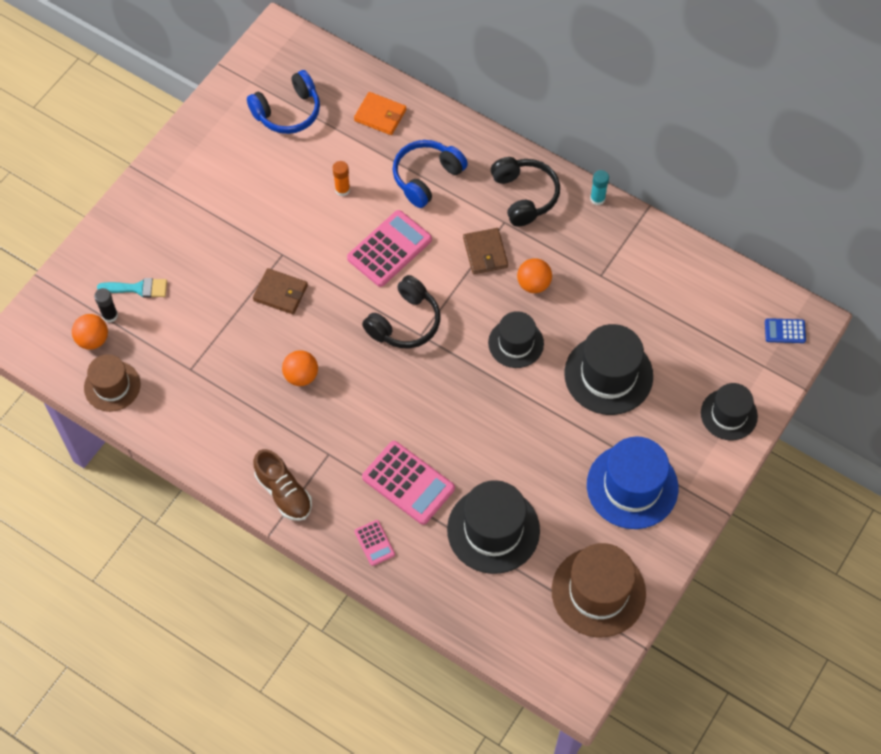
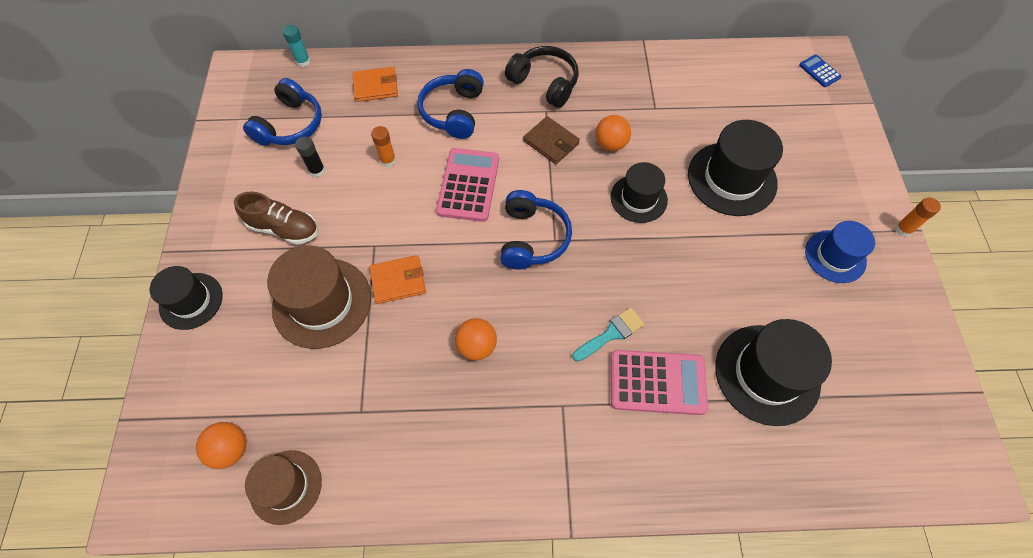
camera: 35 degrees left, 0 degrees up
(110, 315) = (234, 411): black glue stick -> black glue stick (317, 170)
(138, 288) = (248, 364): turquoise brush -> turquoise brush (611, 334)
(280, 293) = (398, 281): brown wallet -> orange wallet
(284, 492) = (550, 477): brown shoe -> brown shoe (284, 228)
(374, 543) = (678, 466): pink calculator -> none
(405, 322) = (532, 238): black headphones -> blue headphones
(597, 199) = (601, 56): turquoise glue stick -> turquoise glue stick (303, 61)
(598, 592) = (900, 368): brown hat -> brown hat (322, 302)
(632, 486) = (835, 256): blue hat -> blue hat, size x0.63
(711, 503) = (903, 229): none -> orange glue stick
(729, 414) = (844, 153): black hat -> black hat (191, 301)
(785, 331) = (819, 71): blue calculator -> blue calculator turned 90 degrees clockwise

